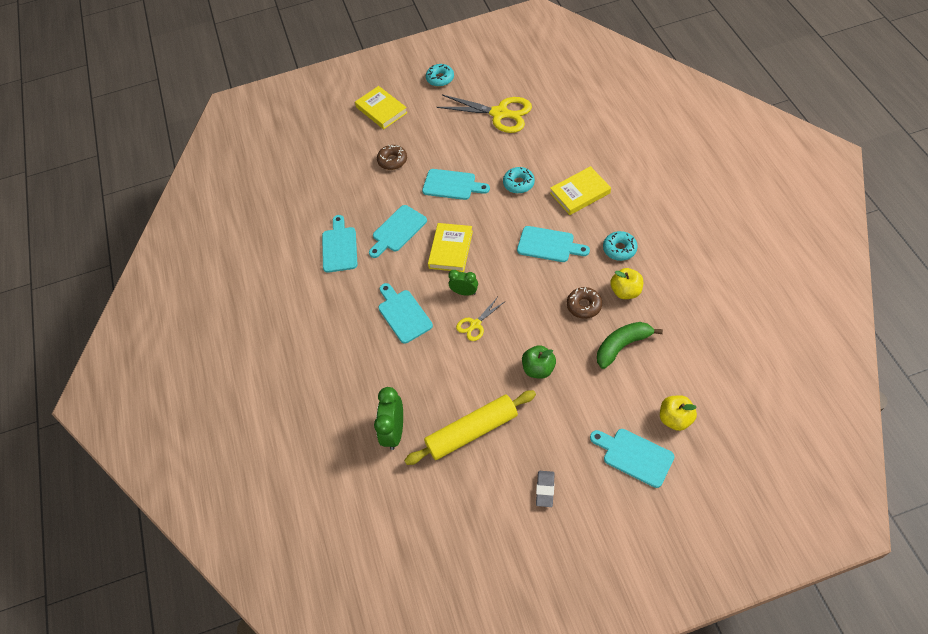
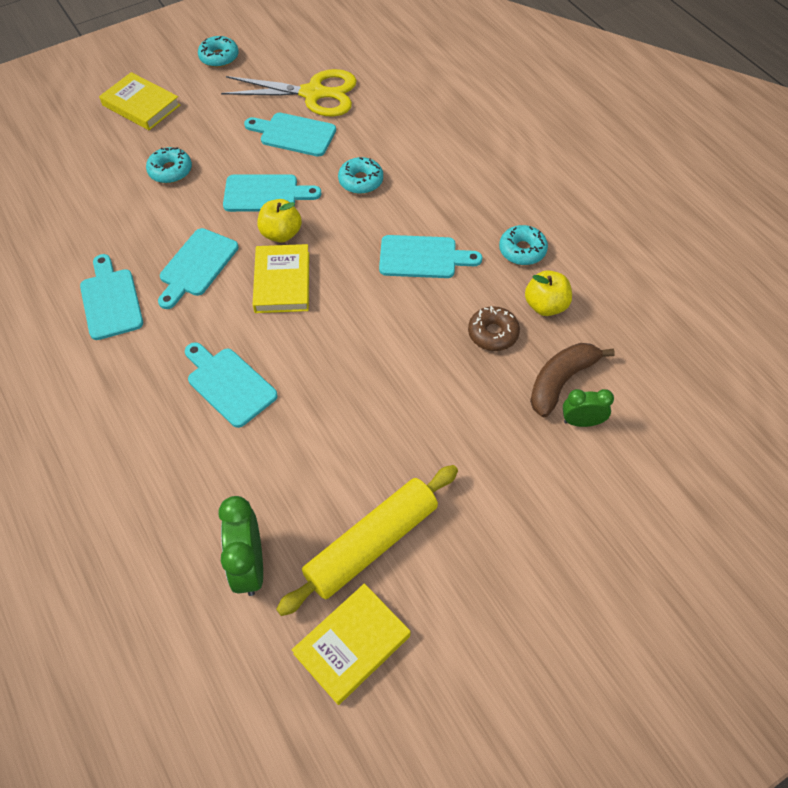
camera: 20 degrees left, 0 degrees up
(392, 160) = (170, 171): brown donut -> turquoise donut
(464, 292) = (315, 339): green clock -> green clock (582, 422)
(475, 324) = (342, 383): yellow scissors -> none
(538, 369) = (450, 433): green apple -> none
(545, 489) = (503, 613): grey eraser -> none
(580, 193) = (449, 184): yellow book -> yellow book (352, 645)
(622, 346) = (561, 381): green banana -> brown banana
(634, 456) = (620, 537): turquoise cutting board -> turquoise cutting board (294, 134)
(675, 419) = (662, 472): yellow apple -> yellow apple (281, 234)

